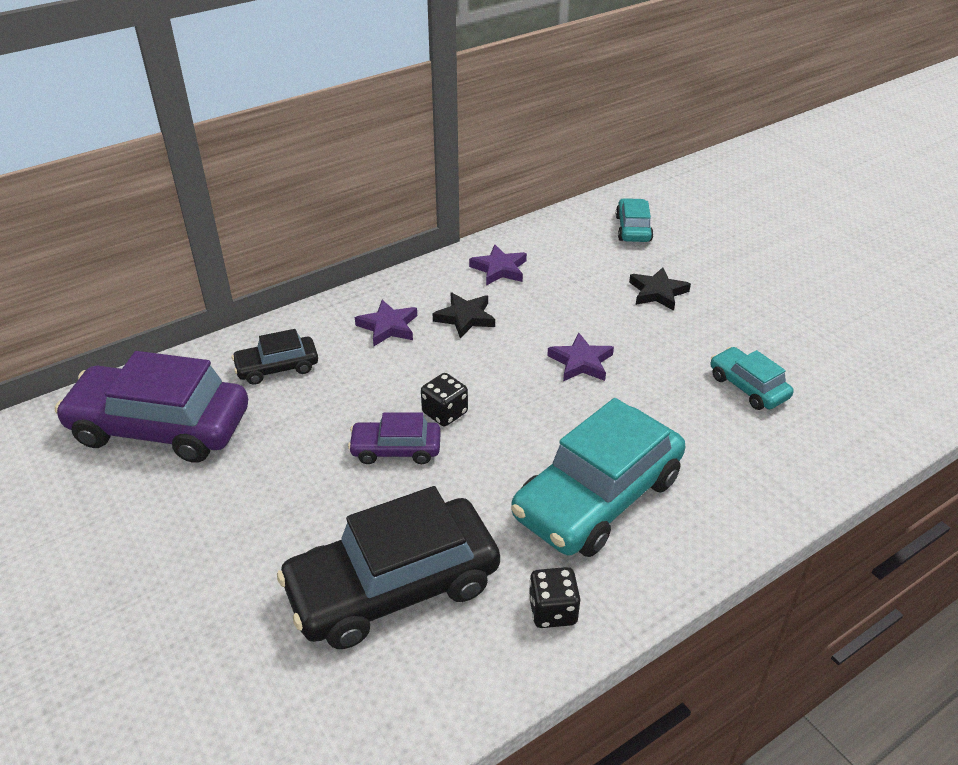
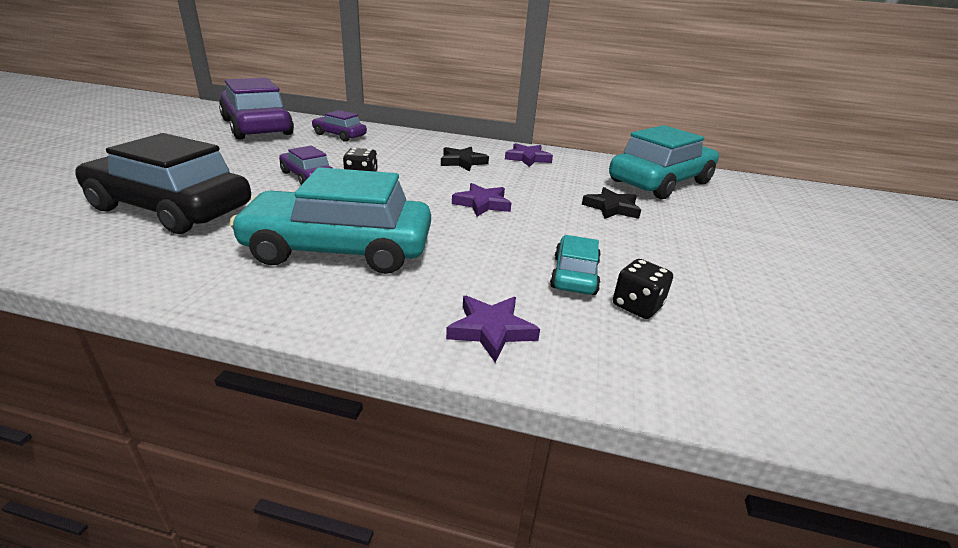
camera: 45 degrees right, 10 degrees down
(277, 367) = (339, 135): black car -> purple car
(388, 326) = (418, 147): purple star -> purple star (491, 330)
(552, 611) = (186, 267): black dice -> black dice (637, 306)
(633, 229) = (660, 182): turquoise car -> turquoise car, size x2.00

